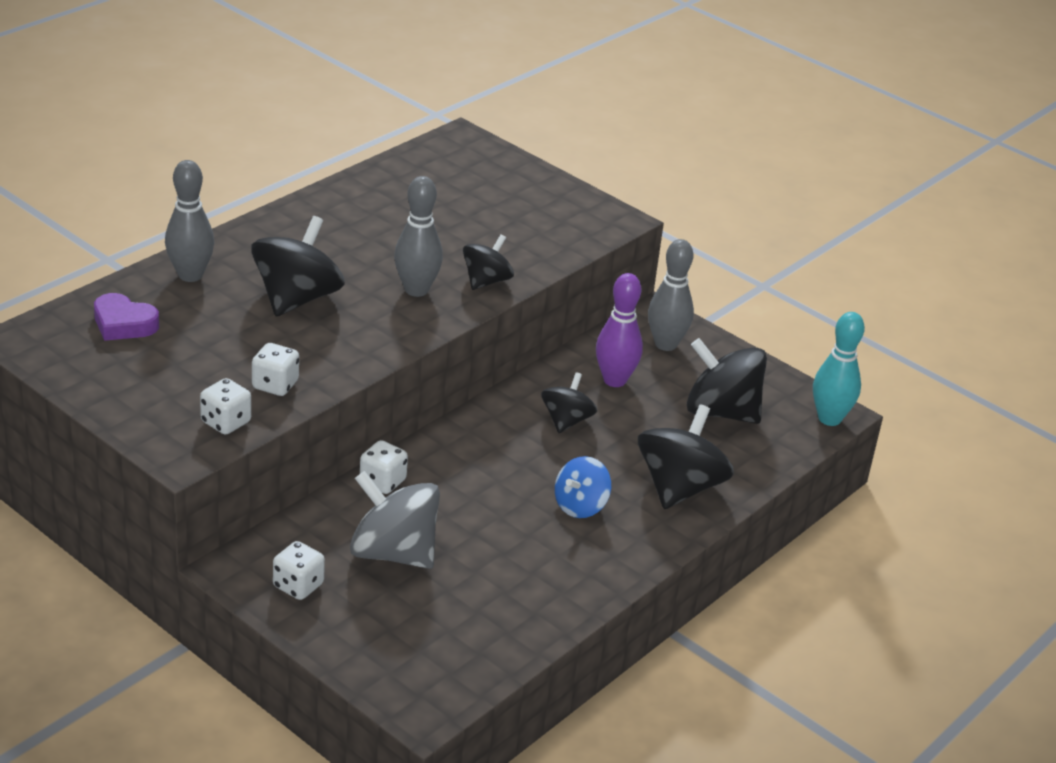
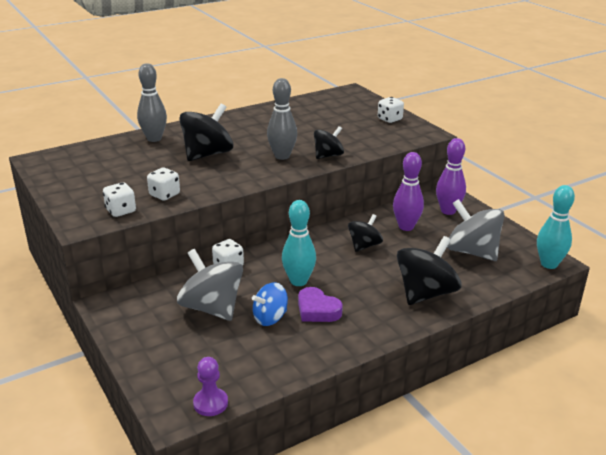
camera: 20 degrees right, 5 degrees down
(123, 324) = (99, 157): purple heart -> purple heart (317, 310)
(298, 586) = (139, 319): white dice -> white dice (389, 119)
(462, 688) = (210, 403): none -> purple pawn
(497, 493) = (298, 281): none -> turquoise bowling pin
(580, 506) = (351, 296): blue spinning top -> blue spinning top (270, 318)
(666, 344) = (448, 211): grey bowling pin -> purple bowling pin
(721, 412) = (472, 252): black spinning top -> grey spinning top

